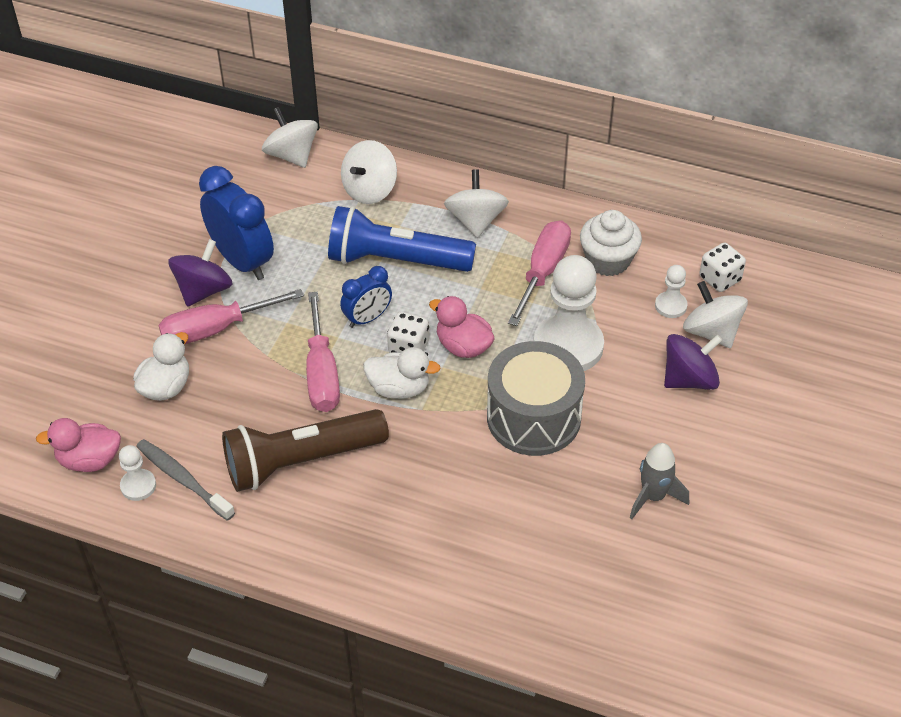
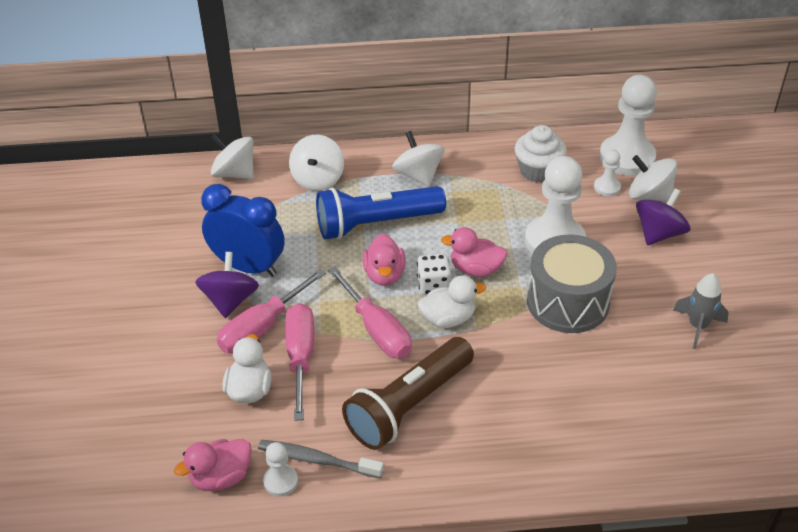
camera: 25 degrees left, 5 degrees down
(367, 318) = (384, 275): blue clock -> pink duck
(543, 272) = (496, 195): pink screwdriver -> pink screwdriver (300, 357)
(720, 279) = (627, 157): white dice -> white pawn

